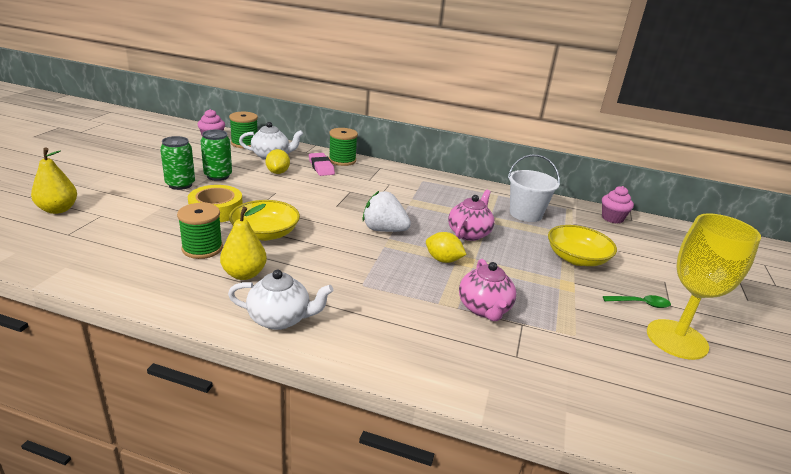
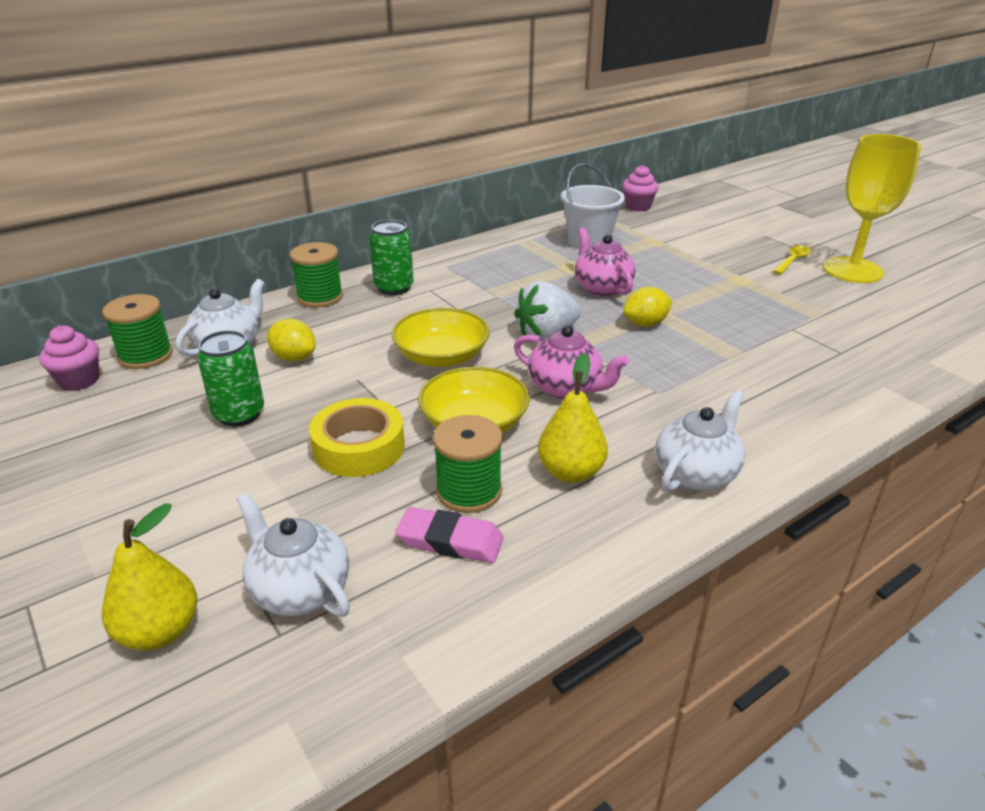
camera: 50 degrees left, 5 degrees up
(99, 229) = (299, 590): none -> white teapot
(180, 184) = (225, 460): green can -> green can (394, 288)
(321, 167) = (320, 319): pink eraser -> pink eraser (450, 541)
(484, 309) = (754, 337): pink teapot -> pink teapot (566, 388)
(576, 258) = (697, 255): yellow bowl -> yellow bowl (441, 356)
(640, 304) = (792, 261): green spoon -> yellow spoon

